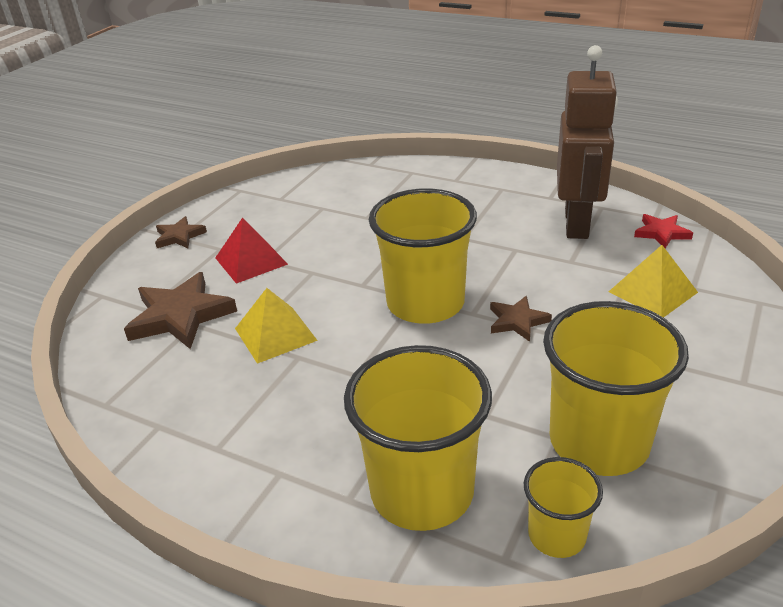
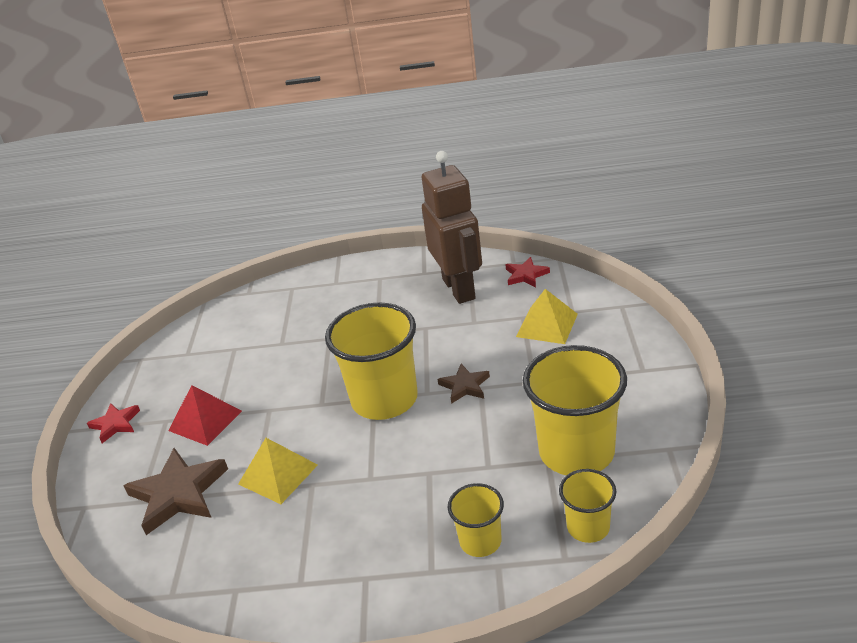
camera: 25 degrees left, 0 degrees up
(179, 236) = (115, 424): brown star -> red star
(422, 491) = (480, 541): yellow cup -> yellow cup, size x0.52

